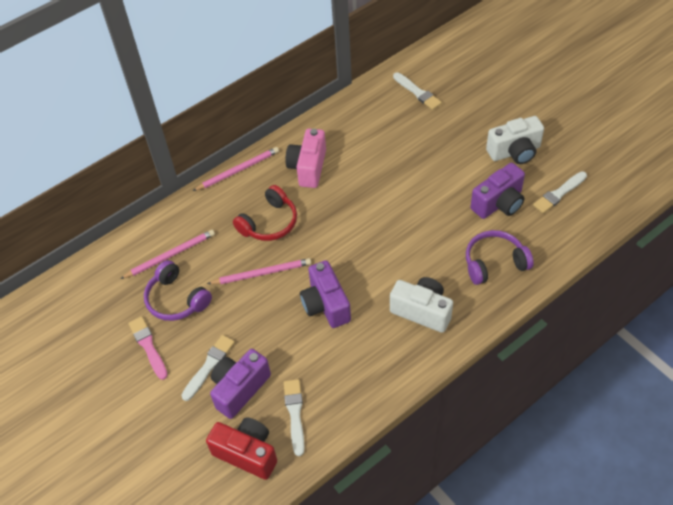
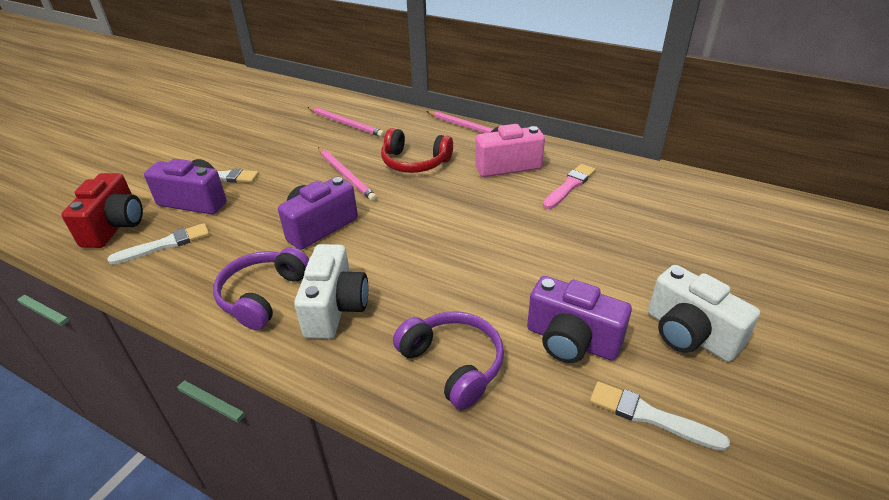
camera: 65 degrees right, 15 degrees down
(148, 346) = (239, 141): pink brush -> pink brush (569, 186)
(176, 299) = (296, 140): purple headphones -> purple headphones (263, 295)
(417, 92) = (700, 211): white brush -> none

